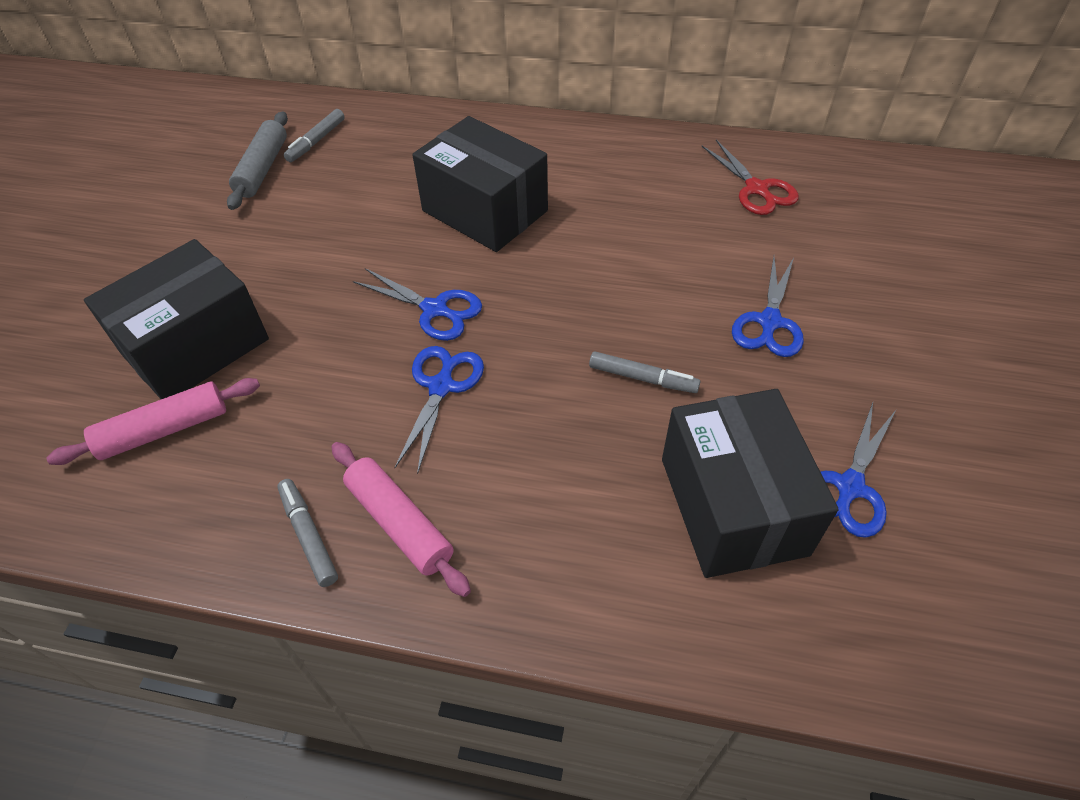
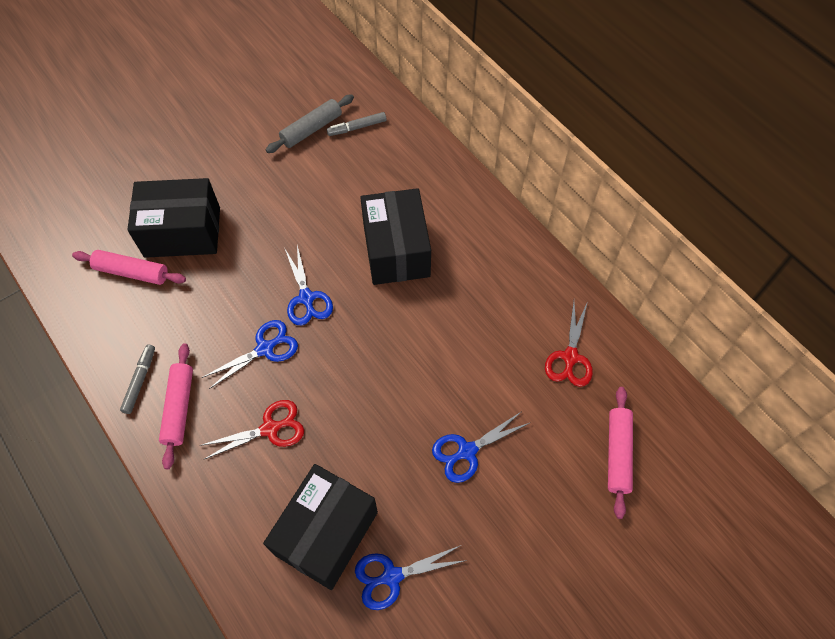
camera: 40 degrees right, 10 degrees up
(543, 457) = (270, 428): none -> red scissors
(642, 378) = (362, 426): grey marker -> none
(891, 230) = (618, 453): none -> pink rolling pin

